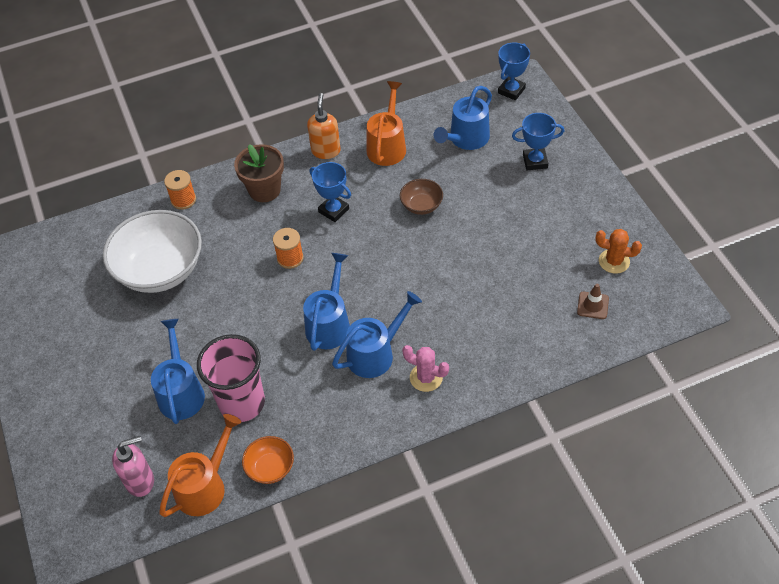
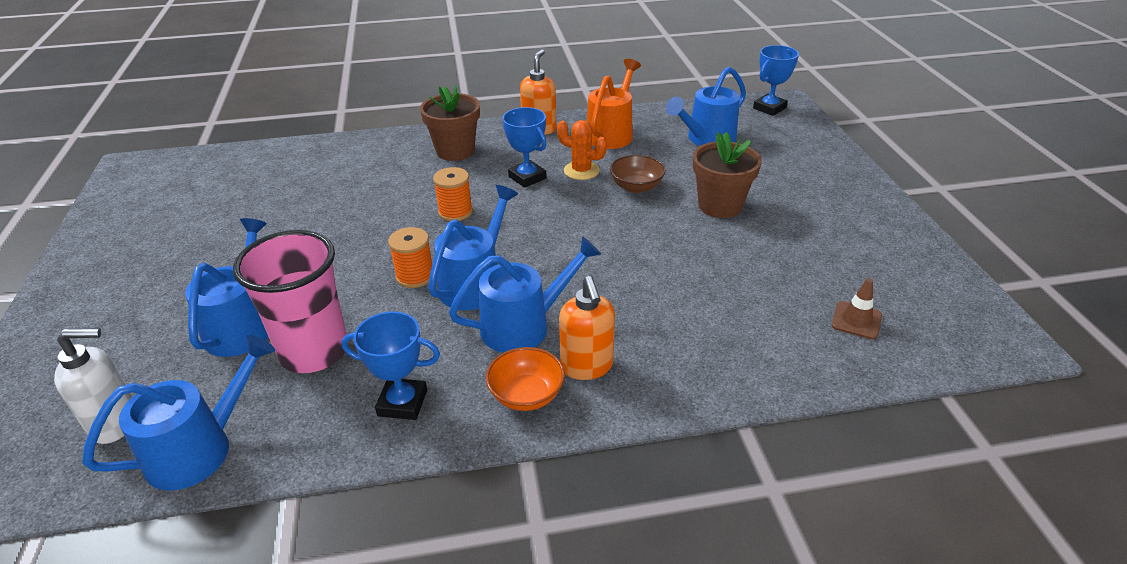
camera: 10 degrees right, 15 degrees down
(140, 481) = (116, 423): pink soap dispenser -> white soap dispenser
(160, 270) = (297, 201): white bowl -> none
(183, 200) = (361, 147): orange spool -> orange spool (415, 276)
(205, 486) = (200, 448): orange watering can -> blue watering can
(270, 468) = (308, 442): orange bowl -> orange bowl (526, 395)
(426, 377) = (586, 366): pink cactus -> orange soap dispenser
(488, 214) = (720, 206): none -> brown flower pot
(535, 161) = (789, 167): blue trophy -> blue trophy (402, 403)
(614, 261) = (891, 276): orange cactus -> orange cactus (581, 171)

